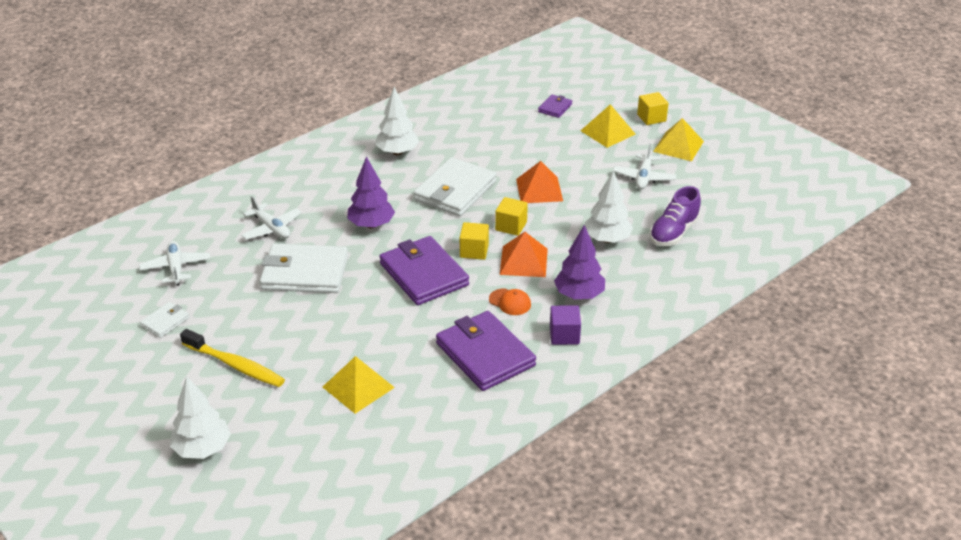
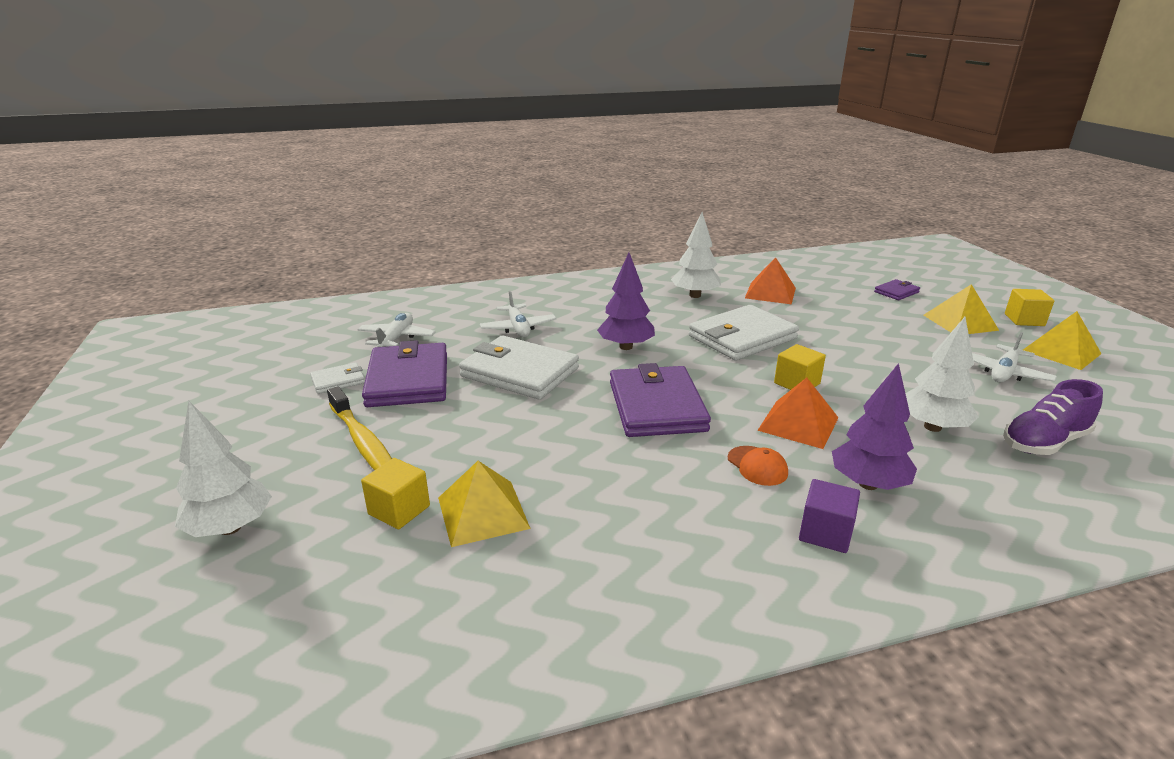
camera: 25 degrees right, 10 degrees down
(474, 251) = (735, 397): yellow cube -> yellow cube (399, 510)
(485, 354) = (687, 524): purple wallet -> purple wallet (408, 380)
(539, 190) = (849, 356): orange pyramid -> orange pyramid (770, 293)

